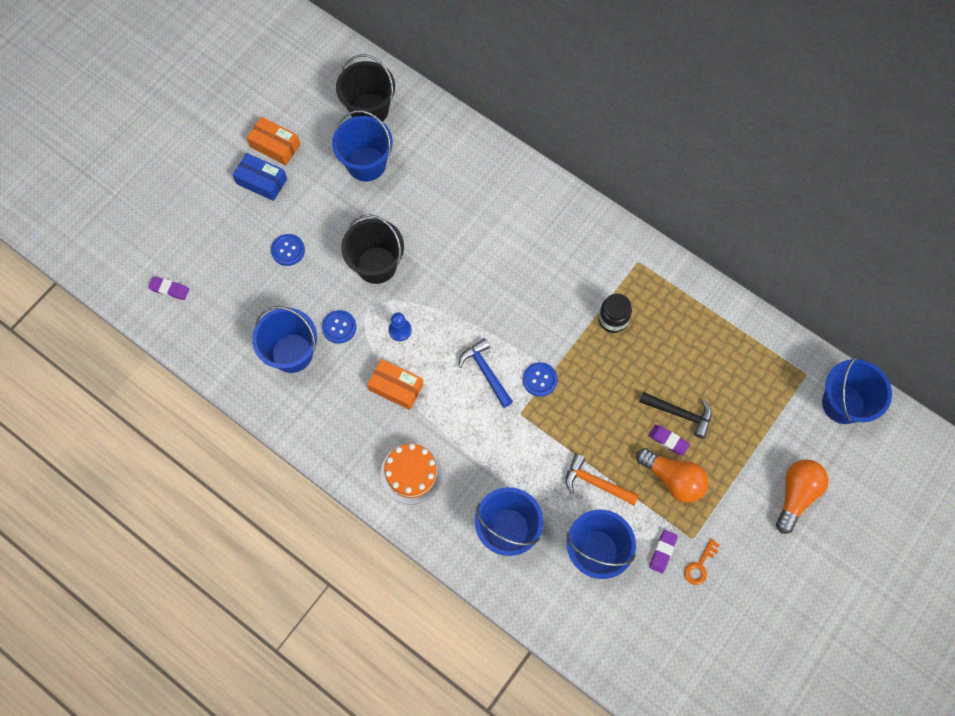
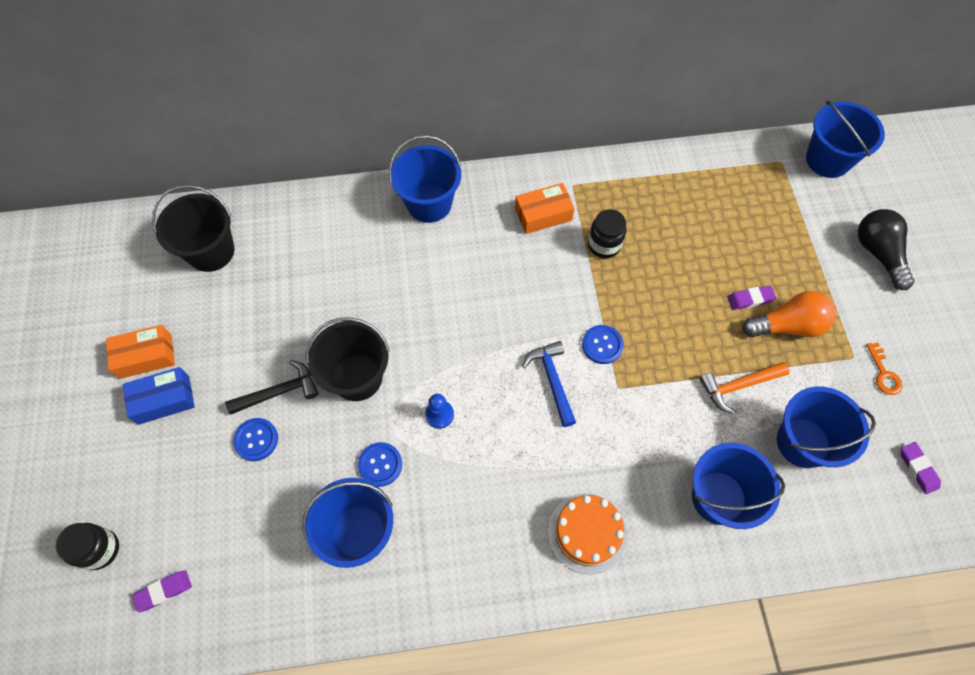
camera: 45 degrees left, 5 degrees down
(159, 237) = (100, 549): none -> black jar
(366, 164) = (256, 299): blue bucket -> blue bucket (429, 203)
(396, 387) = (490, 468): orange box -> orange box (543, 214)
(486, 372) = (552, 380): blue hammer -> blue hammer turned 60 degrees clockwise
(662, 552) = (847, 390): purple eraser -> purple eraser (918, 469)
(679, 413) = (733, 271): black hammer -> black hammer (279, 392)
(796, 495) = (878, 253): orange light bulb -> black light bulb

